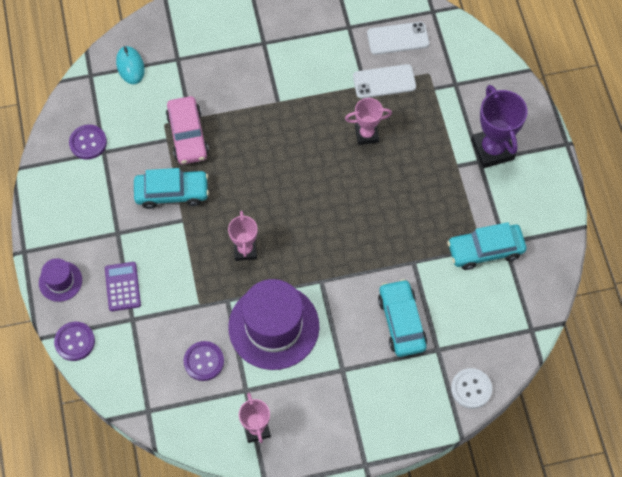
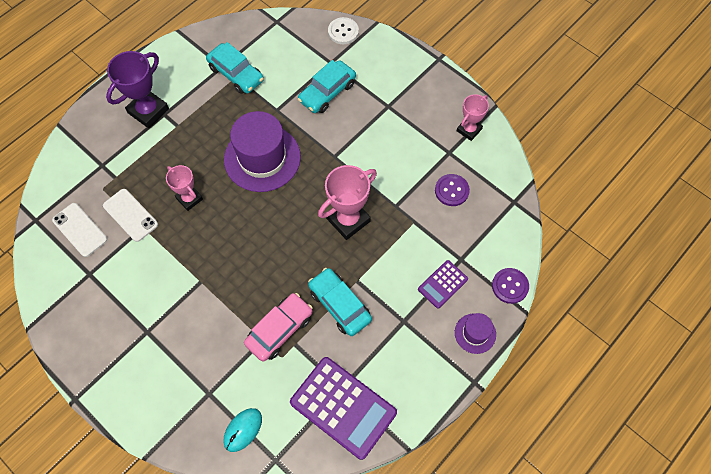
camera: 125 degrees left, 0 degrees up
(88, 143) = (343, 407): purple button -> purple calculator
(245, 250) = (348, 220): pink trophy -> pink trophy, size x1.61
(273, 326) = (391, 164): purple hat -> purple hat (262, 158)

